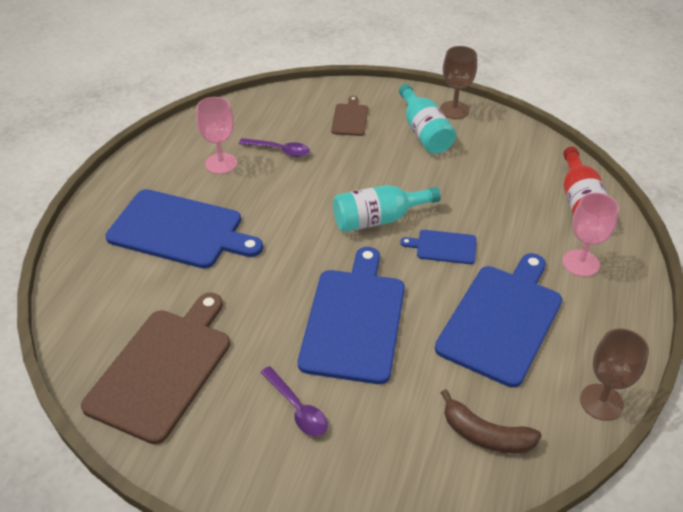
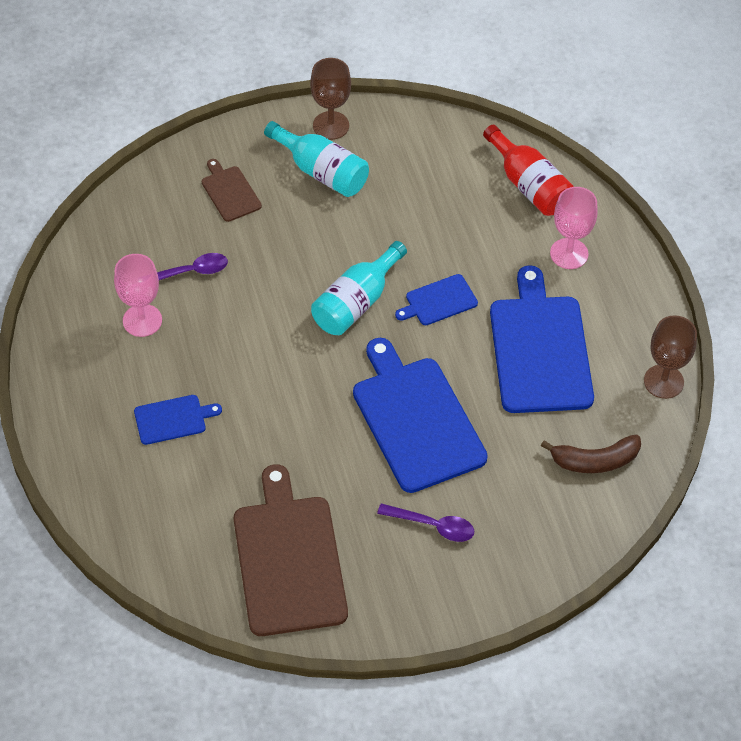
camera: 35 degrees left, 10 degrees up
(179, 230) = (173, 419): blue cutting board -> blue cutting board, size x0.48

